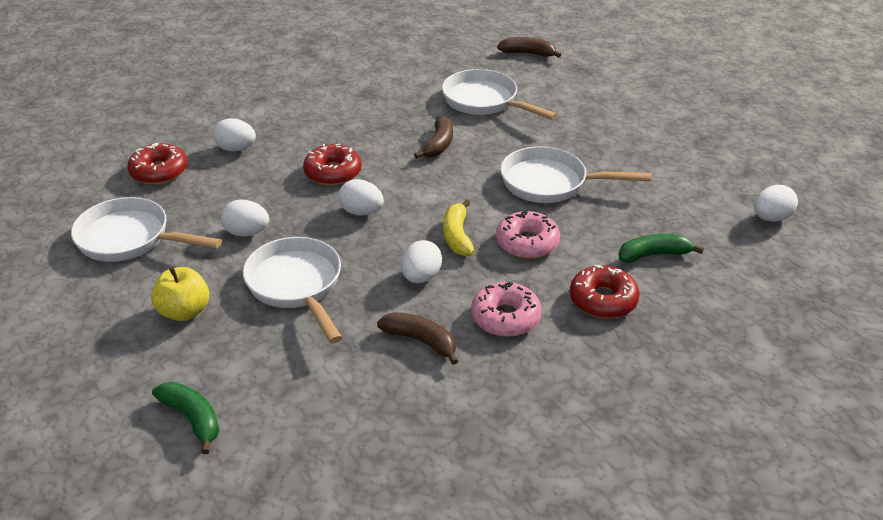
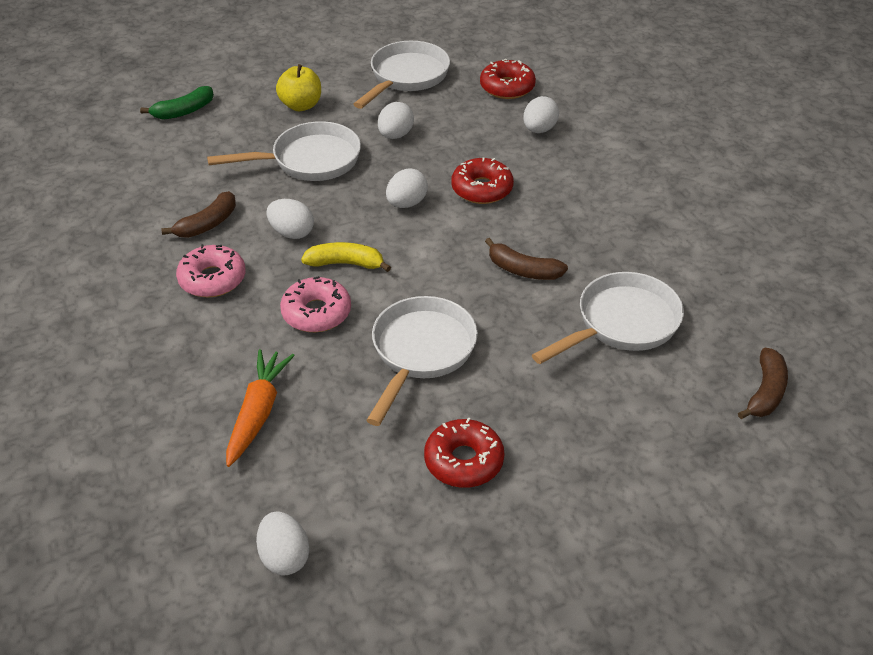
camera: 100 degrees right, 5 degrees up
(603, 300) = (205, 352): red donut -> red donut (464, 461)
(654, 255) = (258, 413): green banana -> orange carrot

